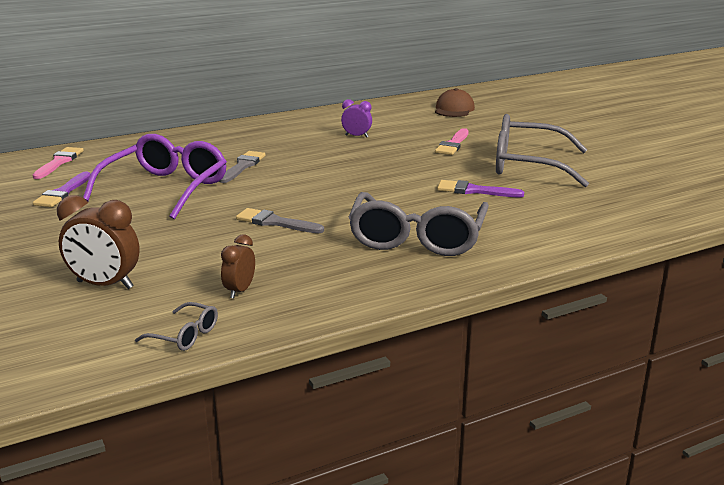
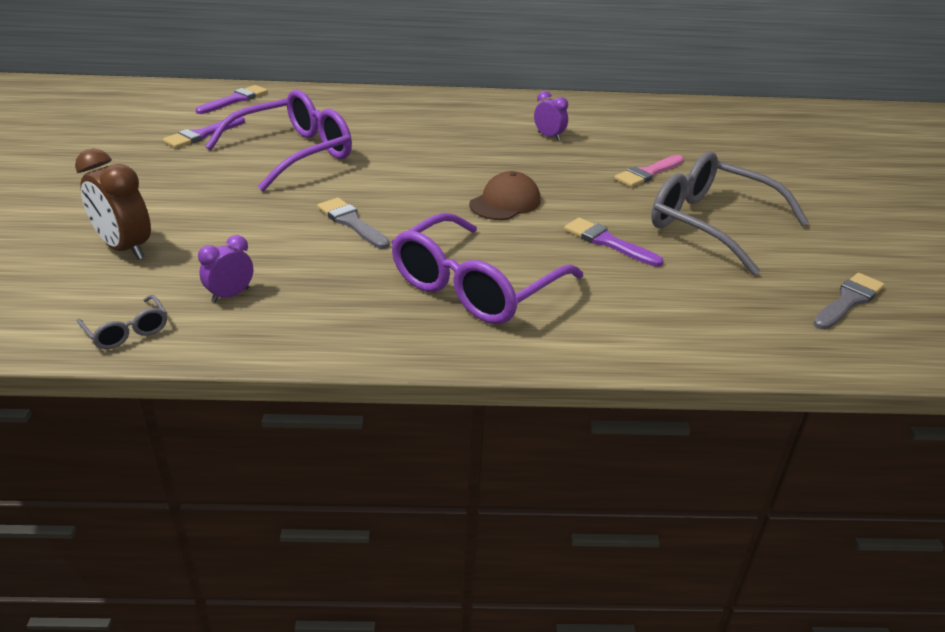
camera: 25 degrees right, 10 degrees up
(59, 162) = (235, 100): pink brush -> purple brush
(240, 291) = (230, 295): brown clock -> purple clock
(242, 166) = (392, 145): grey brush -> grey brush (848, 301)
(417, 238) = (475, 287): grey glasses -> purple glasses
(454, 109) = (699, 126): brown cap -> brown cap (505, 202)

